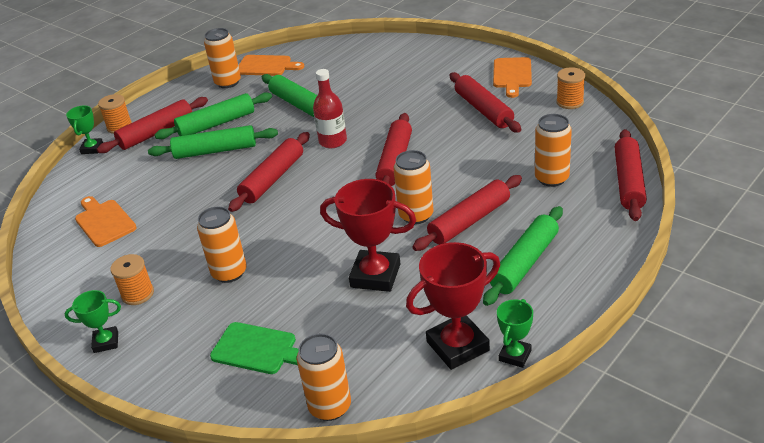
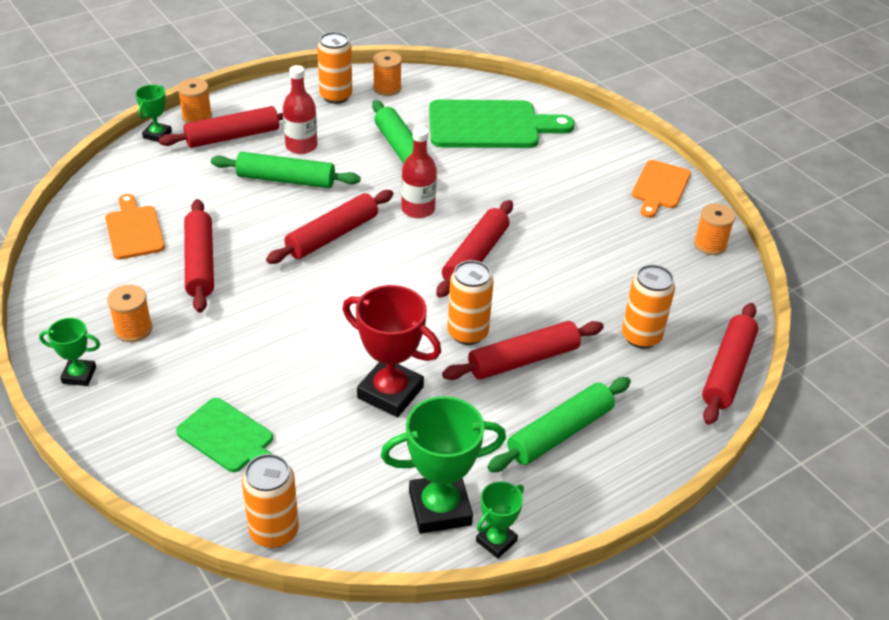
camera: 10 degrees right, 5 degrees up
(216, 124) = (301, 146): green rolling pin -> red bottle
(229, 272) = (238, 336): orange can -> none
(266, 66) = (387, 88): orange cutting board -> orange spool
(361, 69) = (490, 125): none -> green cutting board
(457, 346) = (440, 508): red trophy -> green trophy
(483, 110) = (605, 223): red rolling pin -> red rolling pin (200, 263)

